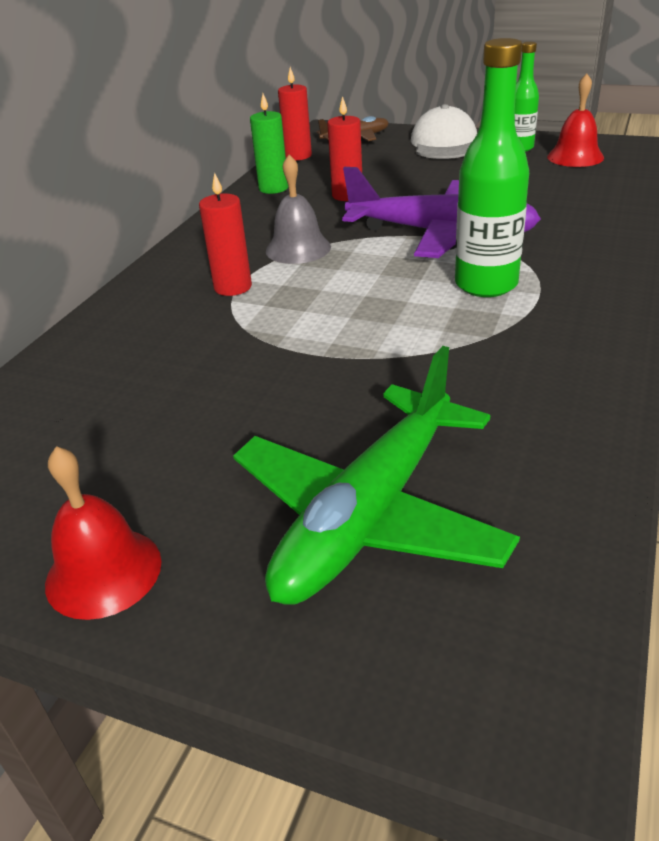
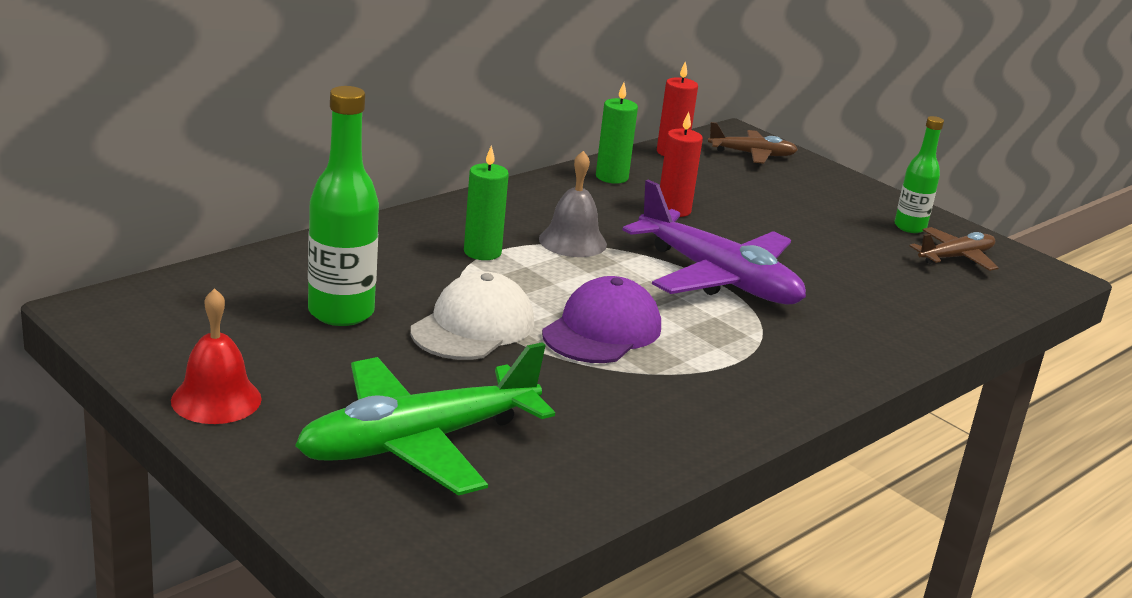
camera: 20 degrees right, 10 degrees down
(233, 287) = (482, 252): red candle -> green candle
(406, 315) = (602, 330): none -> purple cap
(444, 143) = (837, 193): white cap -> white cap (473, 327)
(486, 284) = (701, 335): green bottle -> green bottle (341, 312)
(575, 157) = (956, 257): red bell -> brown plane

